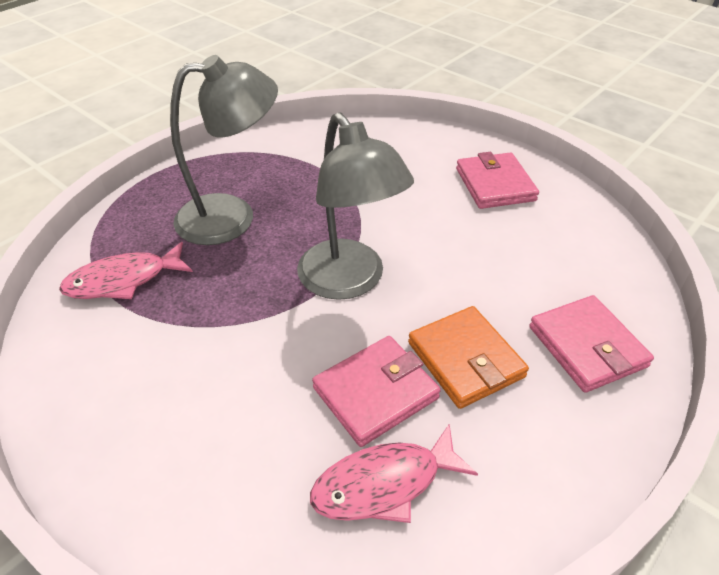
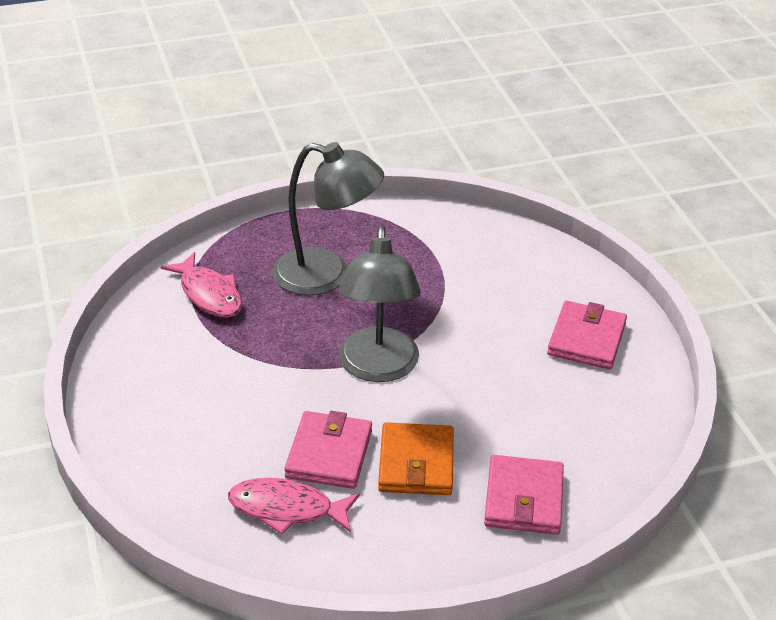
camera: 30 degrees right, 5 degrees down
(123, 280) = (209, 294): pink fish -> pink fish turned 135 degrees counterclockwise
(376, 393) = (329, 454): pink wallet -> pink wallet turned 75 degrees counterclockwise

